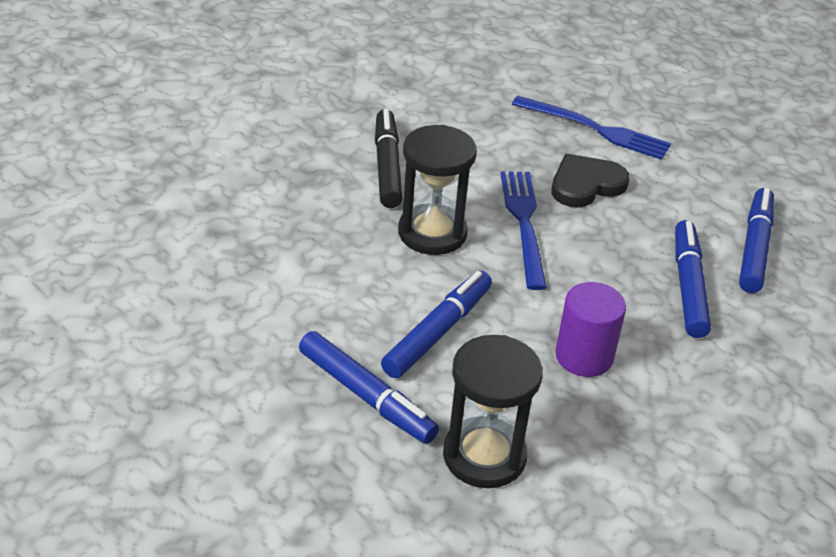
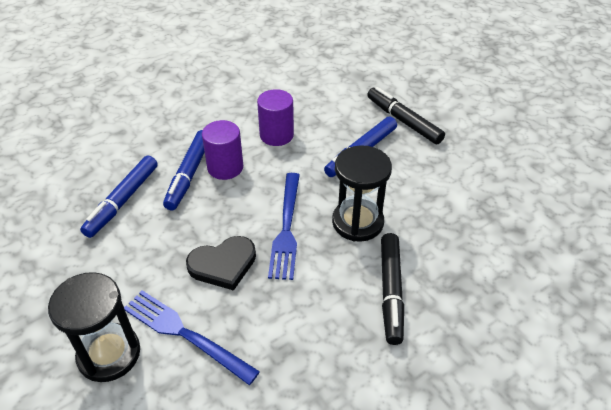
camera: 170 degrees left, 5 degrees up
(366, 396) = (403, 121): blue marker -> black marker
(484, 456) = (344, 93): black hourglass -> black hourglass (109, 354)
(641, 298) = (225, 167): none -> purple cylinder

